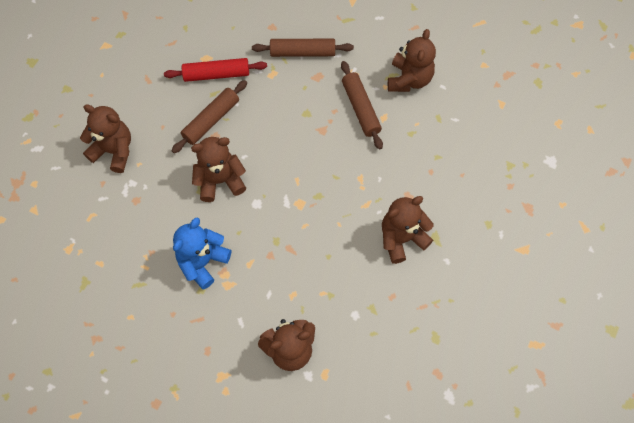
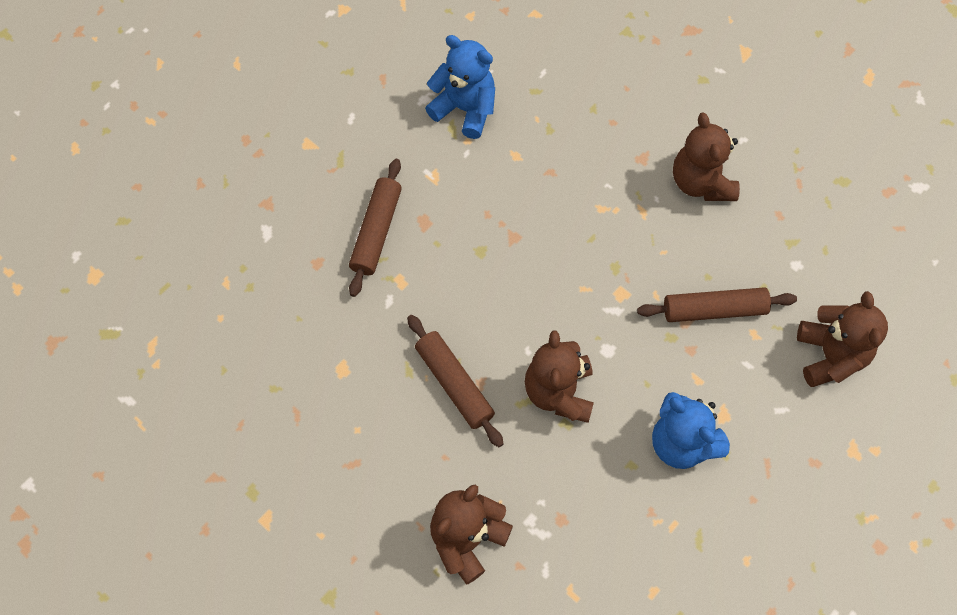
camera: 75 degrees left, 0 degrees up
(216, 74) = (376, 359): red rolling pin -> none
(360, 108) = (493, 180): brown rolling pin -> brown rolling pin (714, 310)
(409, 79) = (465, 109): brown teddy bear -> blue teddy bear

